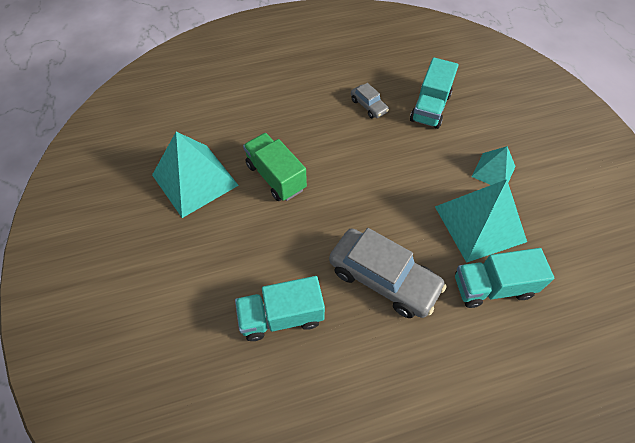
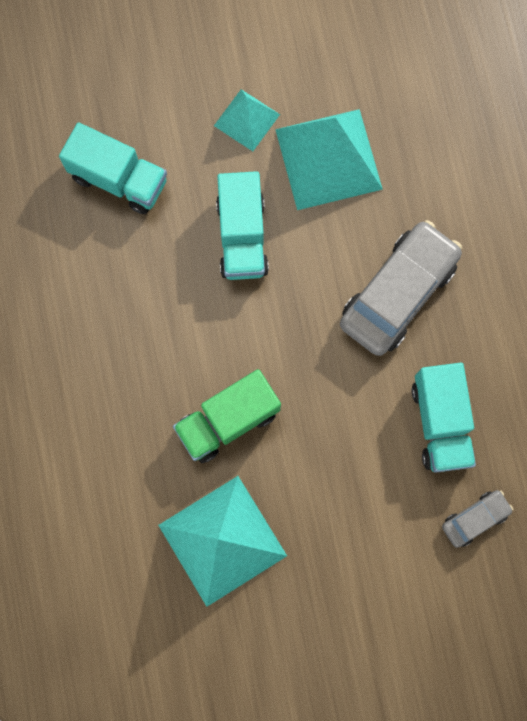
camera: 85 degrees left, 20 degrees up
(368, 106) = (104, 270): grey car -> grey car (475, 519)
(492, 287) = (417, 167): turquoise truck -> turquoise truck (242, 237)

